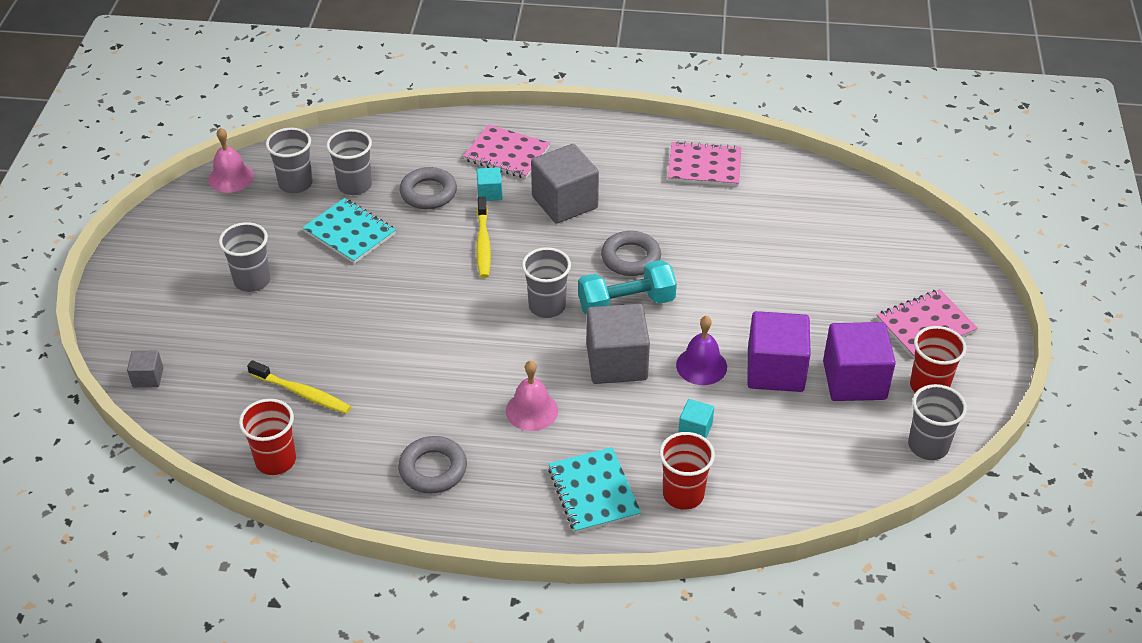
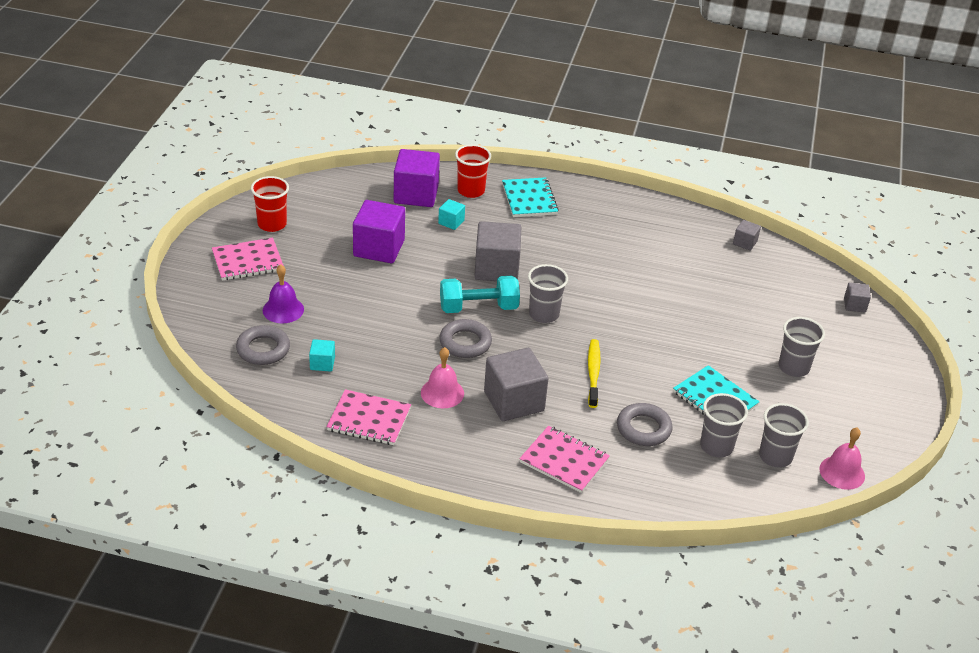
camera: 175 degrees left, 5 degrees down
(275, 460) = (745, 242): red cup -> grey cube
(302, 393) = (734, 280): yellow toothbrush -> none
(433, 469) = (636, 224): grey ring -> grey ring (263, 349)
(489, 193) = (584, 420): turquoise cube -> turquoise cube (322, 363)
(531, 410) = (565, 247): pink bell -> pink bell (442, 393)
(701, 366) = (433, 258): purple bell -> purple bell (283, 309)
(854, 380) = (324, 235): purple cube -> purple cube (416, 194)
(928, 446) = (295, 193): grey cup -> none

